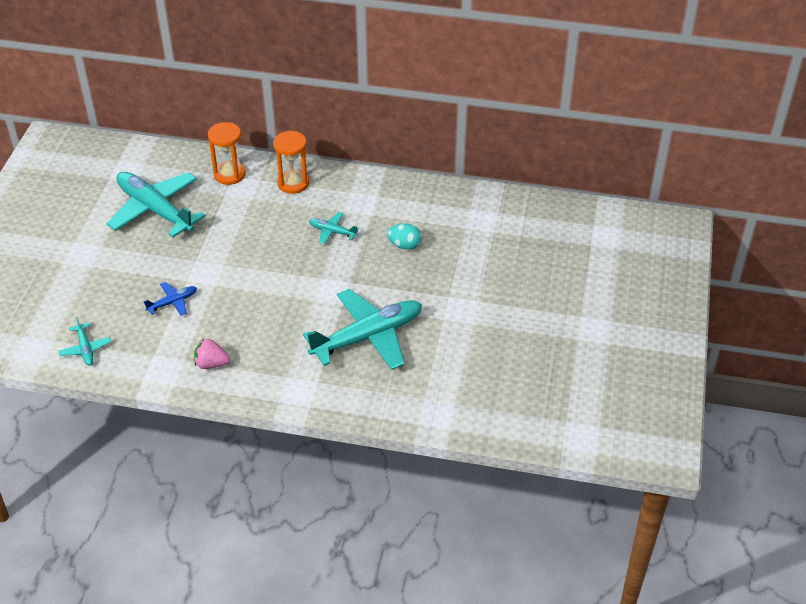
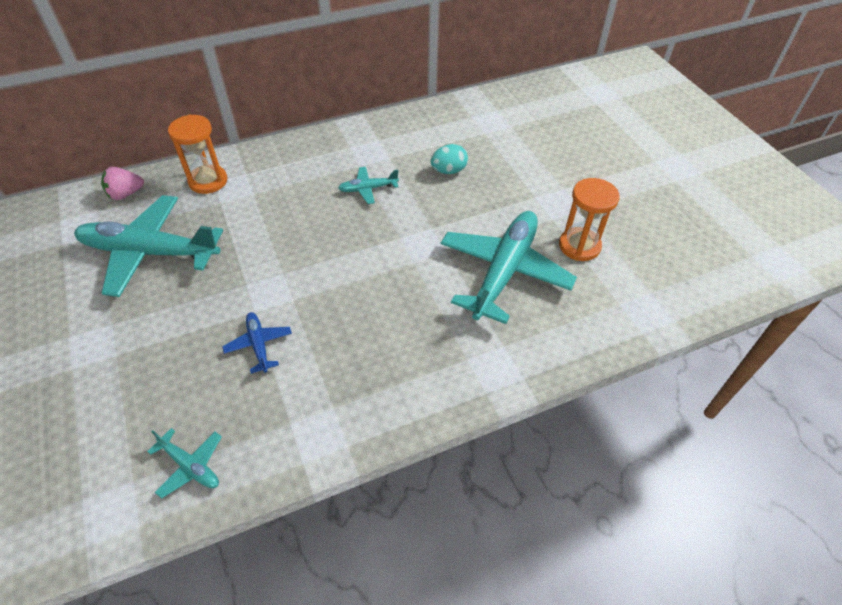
camera: 35 degrees left, 5 degrees up
(172, 302) = (259, 345): blue plane -> blue plane turned 45 degrees counterclockwise
(211, 364) = (370, 392): pink strawberry -> pink strawberry (126, 194)
(293, 183) = (285, 162): orange hourglass -> orange hourglass (579, 246)

